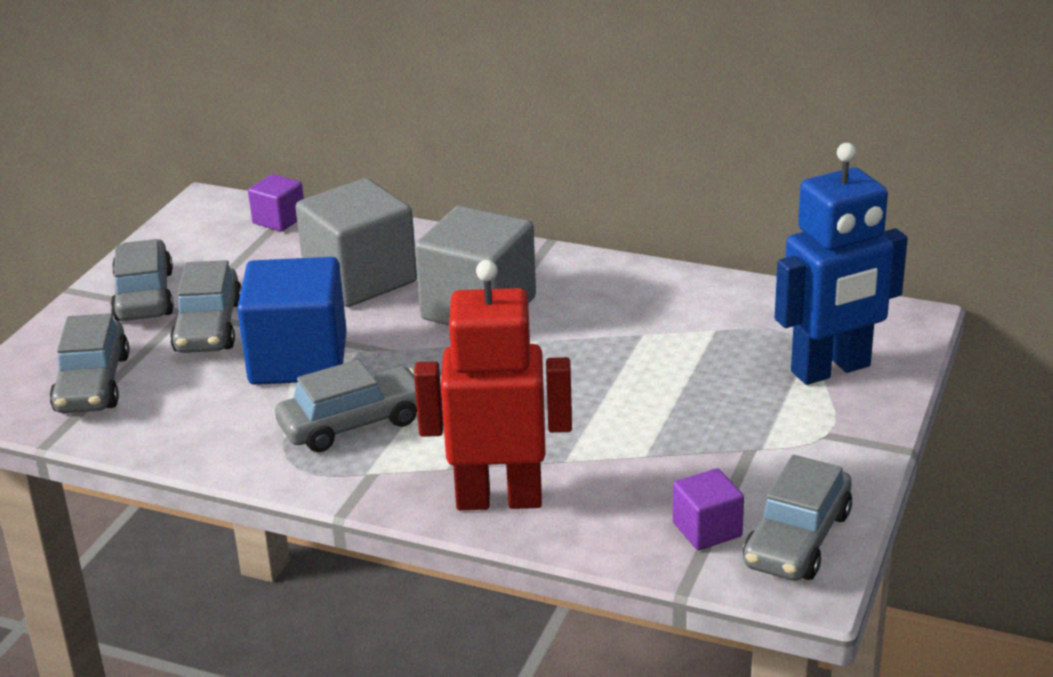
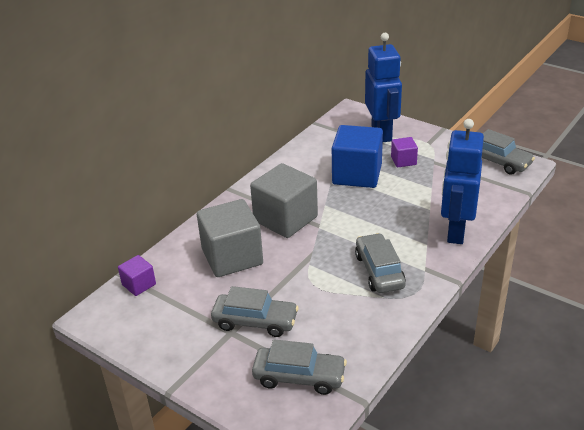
camera: 75 degrees left, 5 degrees up
(144, 296) = (201, 350): grey car -> none
(298, 359) = (308, 287): blue cube -> blue cube (357, 174)
(499, 499) = (455, 231): red robot -> blue robot
(707, 529) = (488, 180): purple cube -> purple cube (403, 161)

